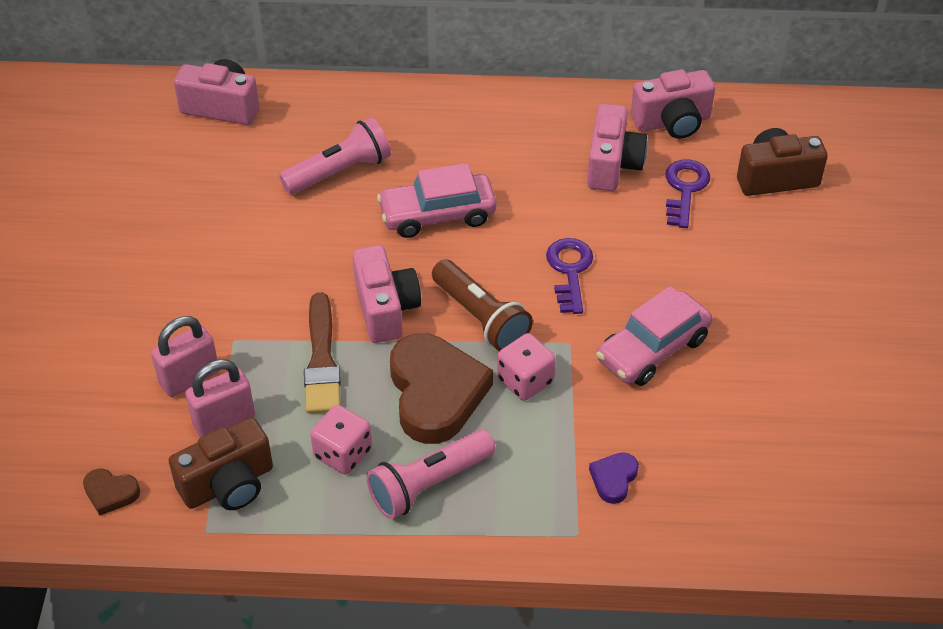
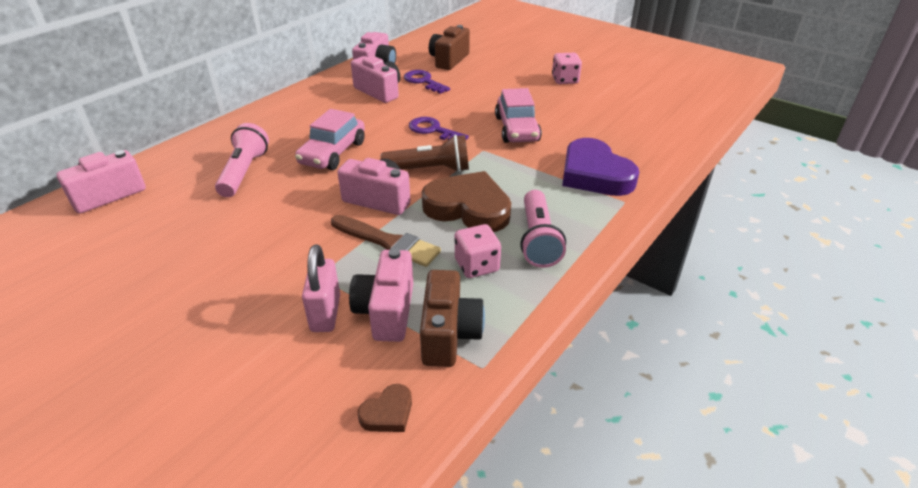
camera: 55 degrees left, 10 degrees down
(224, 420) = (386, 311): pink padlock -> pink camera
(525, 381) = (494, 174): pink dice -> pink dice (565, 80)
(613, 479) = (594, 174): purple heart -> purple heart, size x2.25

